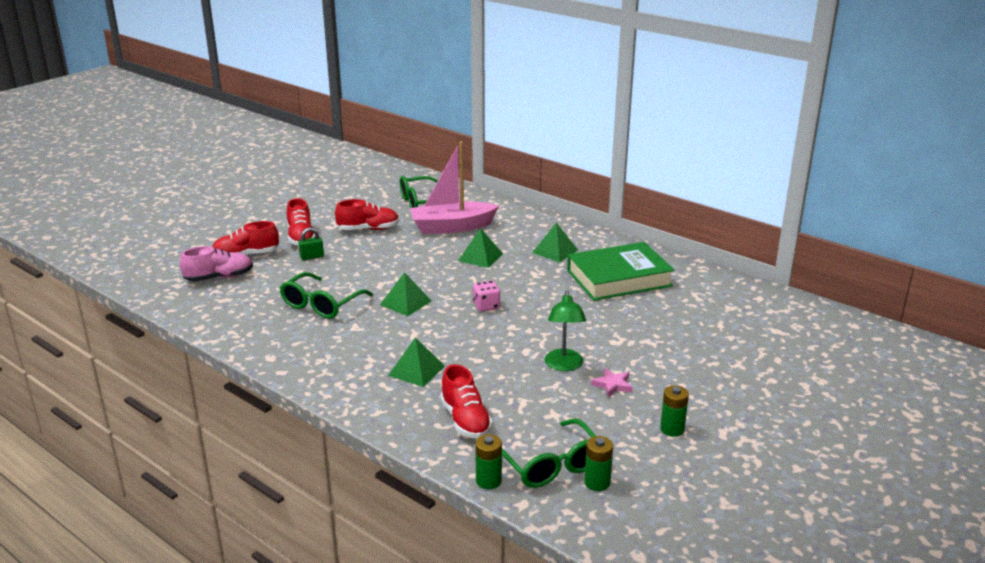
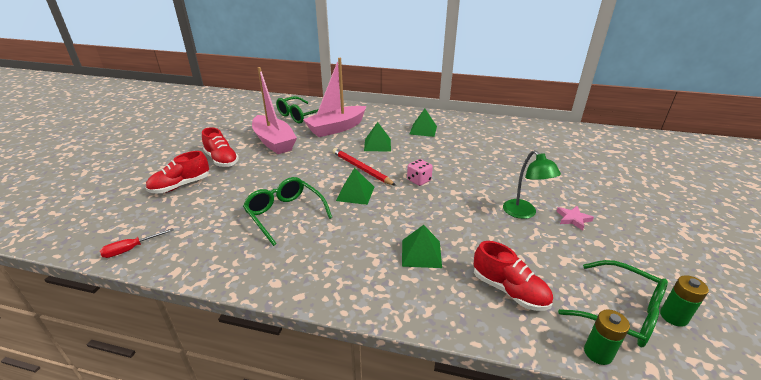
camera: 25 degrees left, 5 degrees up
(174, 301) = (131, 249): none -> red screwdriver
(219, 277) = (166, 213): pink shoe -> none
(312, 257) = (243, 174): green padlock -> none
(321, 305) = (284, 214): green glasses -> green glasses turned 135 degrees clockwise
(368, 229) = (274, 142): red shoe -> pink boat
(436, 279) = (361, 168): none -> red pencil
(619, 278) = (483, 139): green book -> none
(672, 429) = (654, 244): green battery -> none

